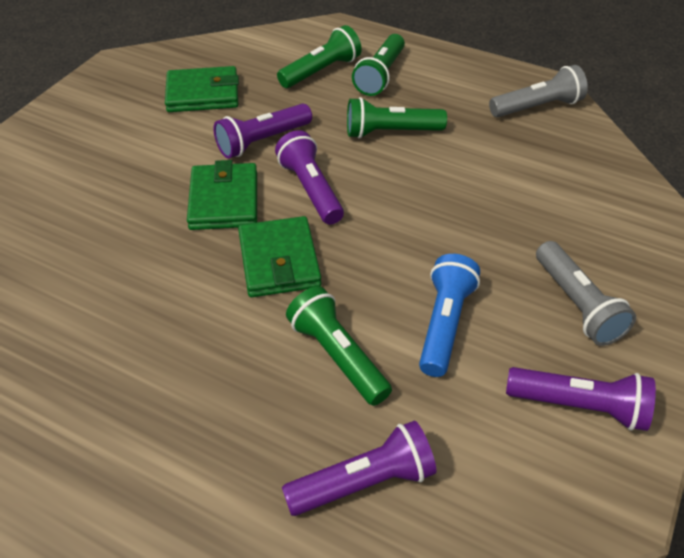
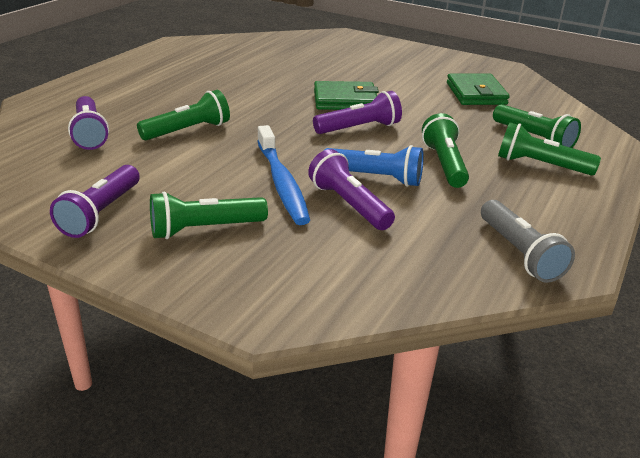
camera: 90 degrees right, 15 degrees down
(262, 141) = (418, 113): purple flashlight -> purple flashlight (349, 204)
(279, 261) = (281, 116): green wallet -> none
(444, 324) = (203, 168): blue flashlight -> blue flashlight (375, 178)
(462, 250) = (282, 183): none -> blue toothbrush
(577, 305) = (204, 229): grey flashlight -> green flashlight

